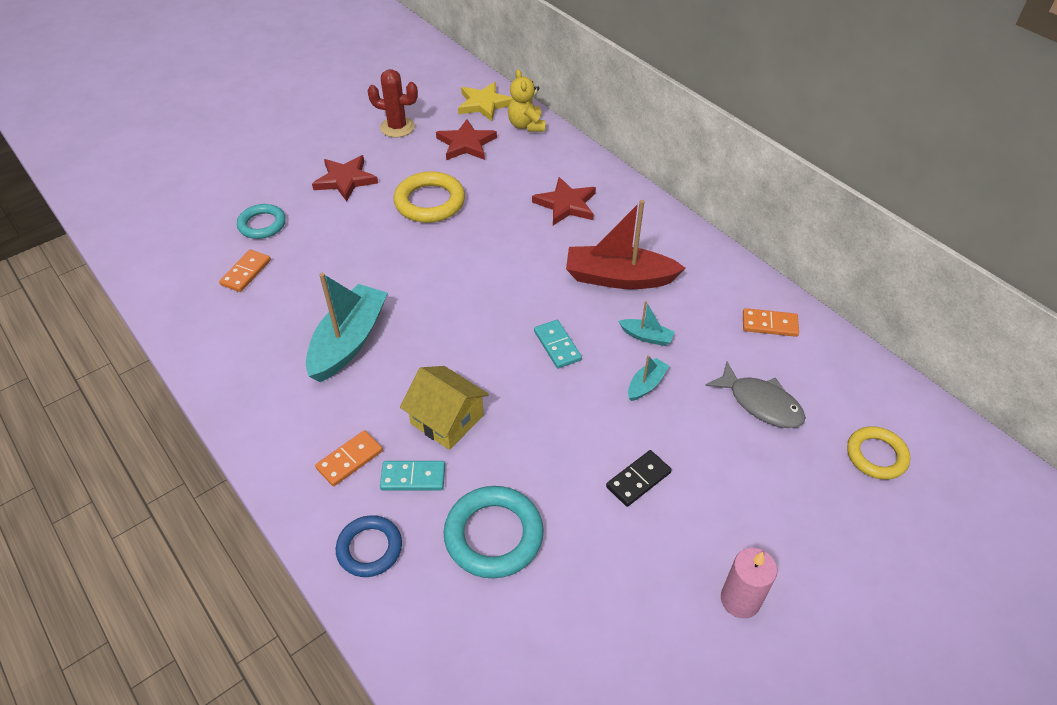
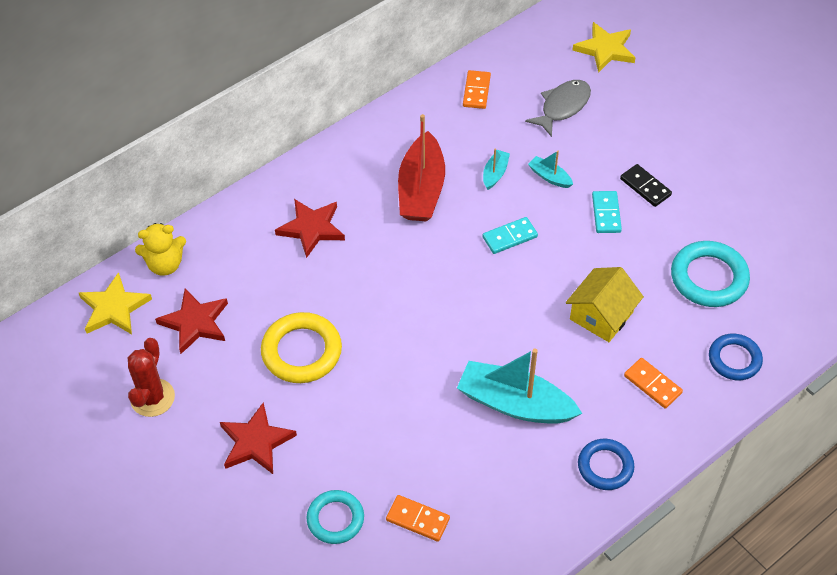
camera: 90 degrees left, 5 degrees up
(260, 409) = (605, 466): none -> blue ring
(413, 477) = (664, 335): turquoise domino -> turquoise domino (606, 213)
(740, 600) = (734, 138): pink candle -> none
(876, 455) = (605, 49): yellow ring -> yellow star

